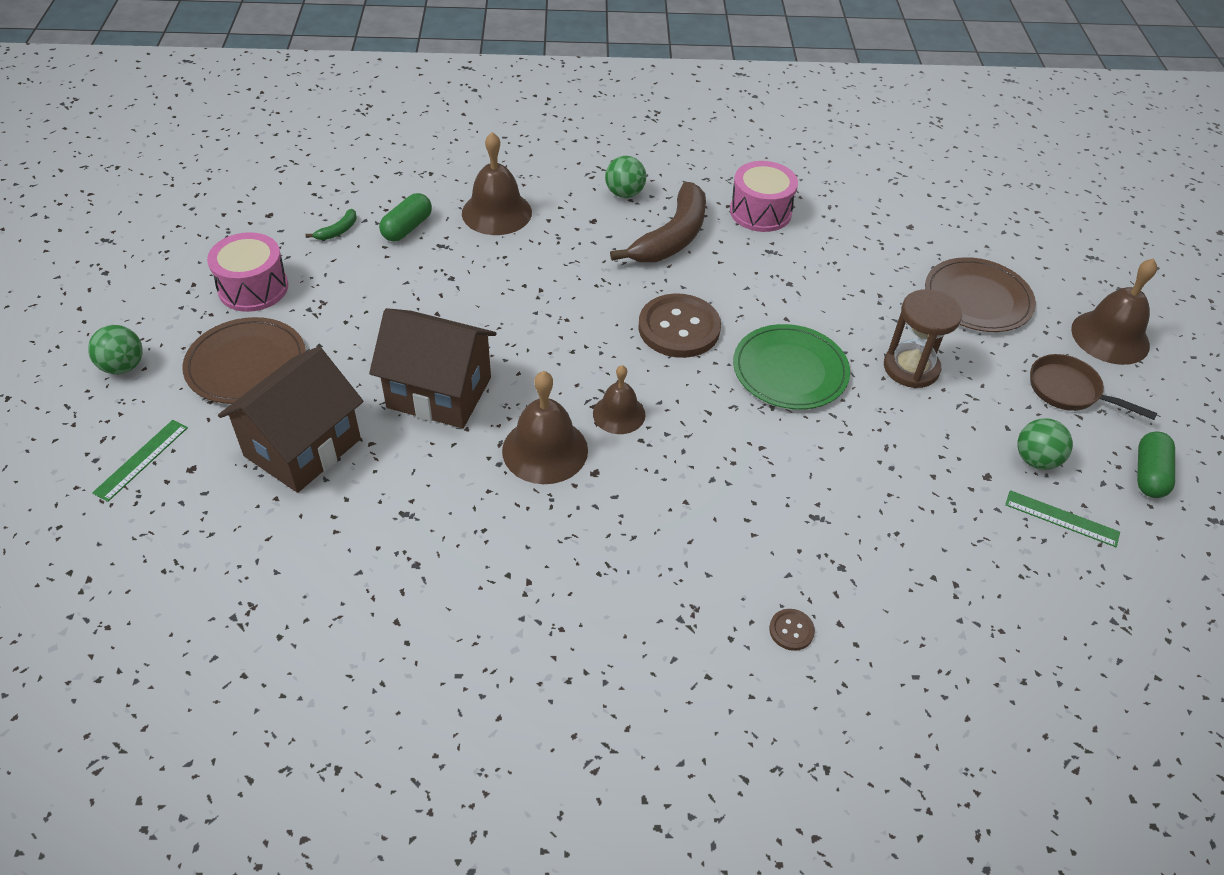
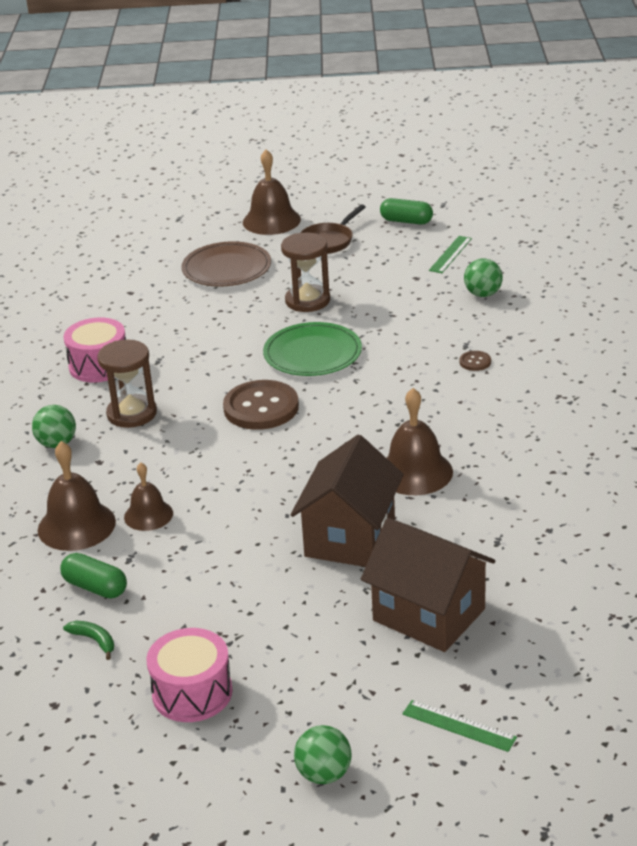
camera: 85 degrees left, 15 degrees down
(246, 364) = (317, 675): brown plate -> none
(619, 414) = (369, 436): brown bell -> brown bell (148, 515)
(672, 237) = (132, 413): brown banana -> brown hourglass
(791, 630) = (568, 357): brown button -> brown button (475, 362)
(1036, 460) = (398, 259): green ball -> green ball (483, 294)

